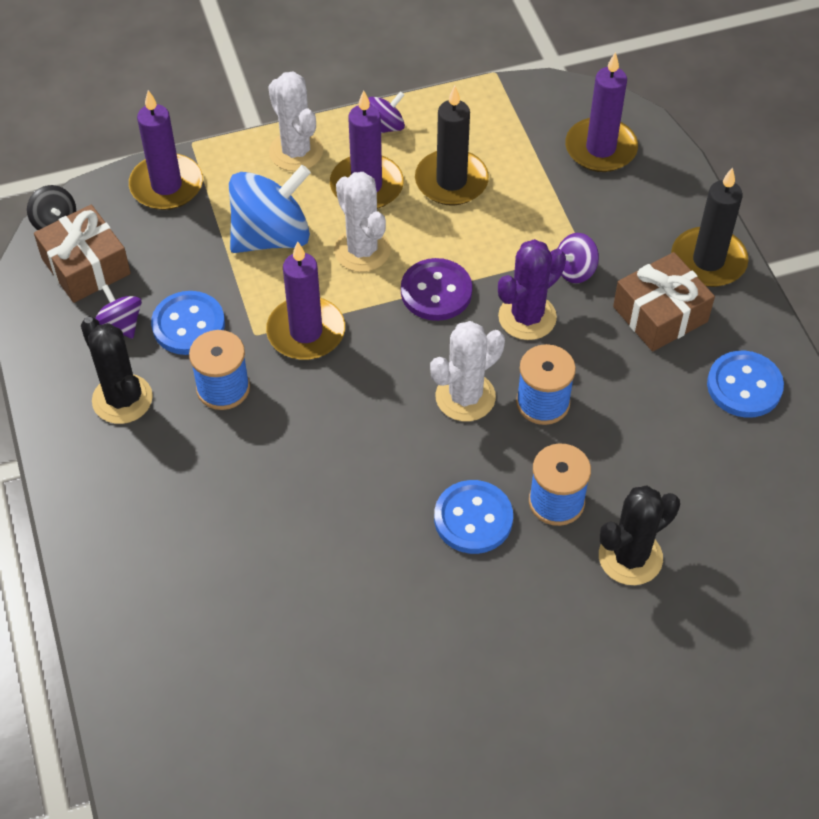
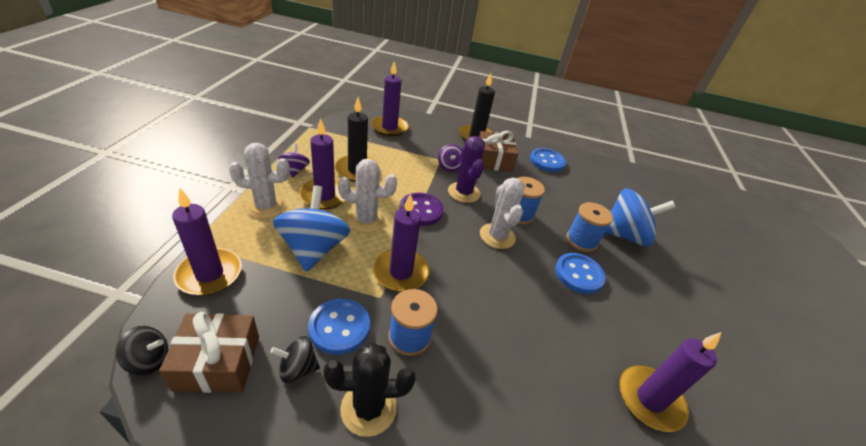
camera: 65 degrees left, 15 degrees down
(121, 324) = (297, 368): purple spinning top -> black spinning top
(314, 648) = (649, 399): none -> purple candle
(630, 557) = (624, 235): black cactus -> blue spinning top

